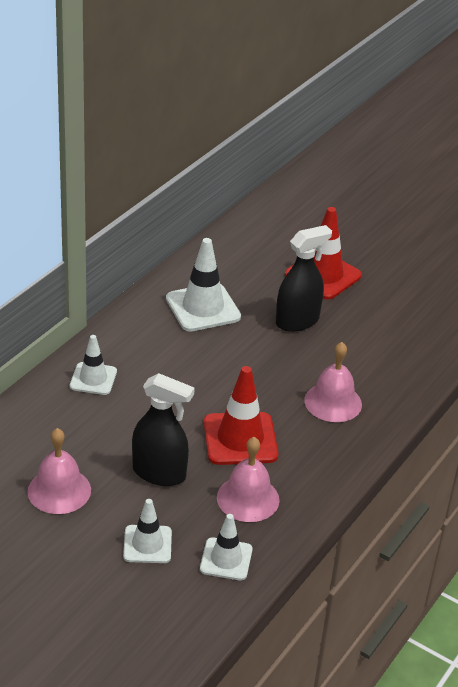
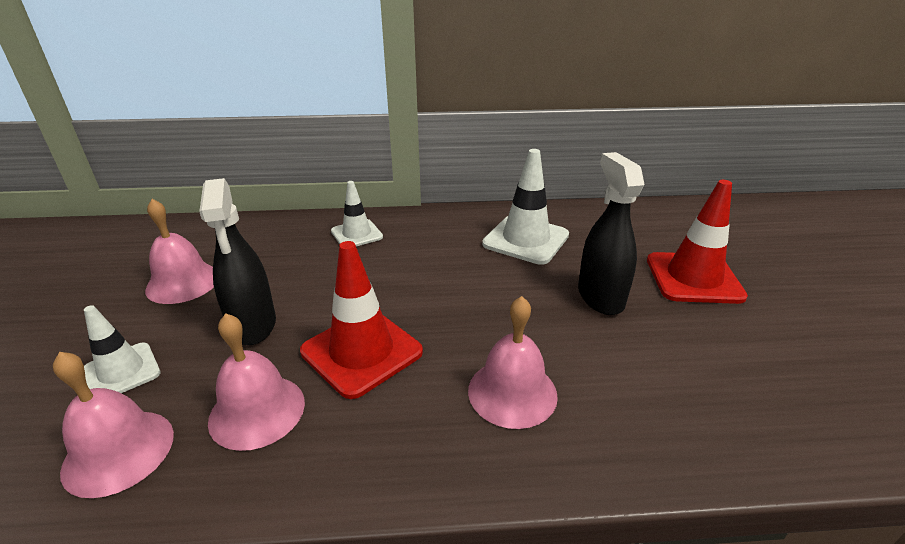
camera: 55 degrees right, 5 degrees down
(226, 559) = (119, 451): white traffic cone -> pink bell
(297, 321) = (600, 297): black spray bottle -> black spray bottle turned 120 degrees counterclockwise

